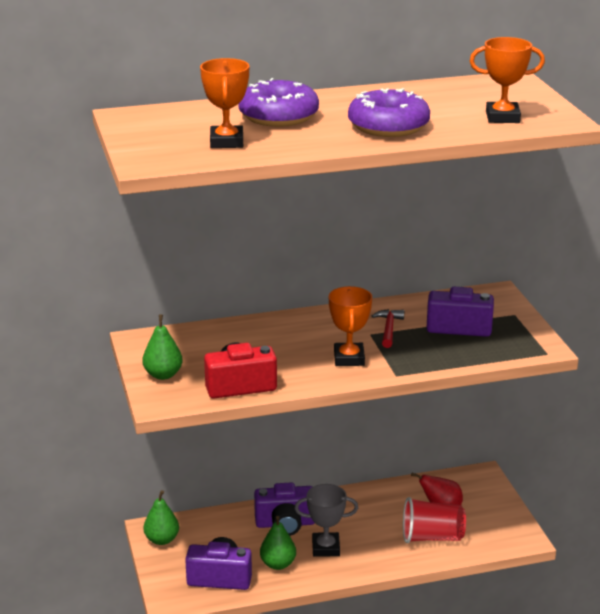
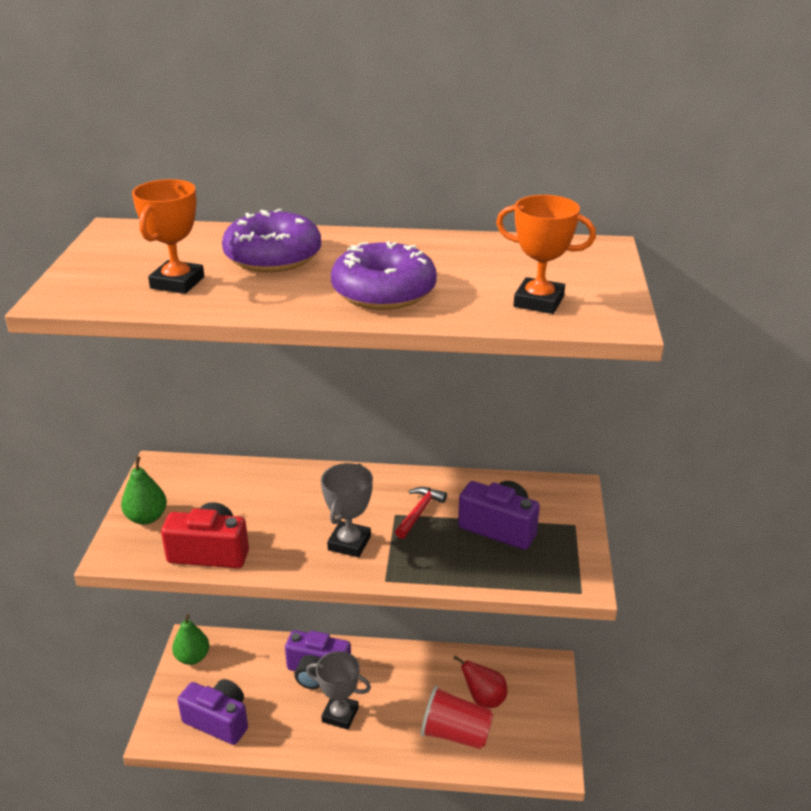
camera: 20 degrees right, 5 degrees up
(278, 564) = (282, 721): green pear -> none
(349, 358) = (349, 543): orange trophy -> grey trophy

